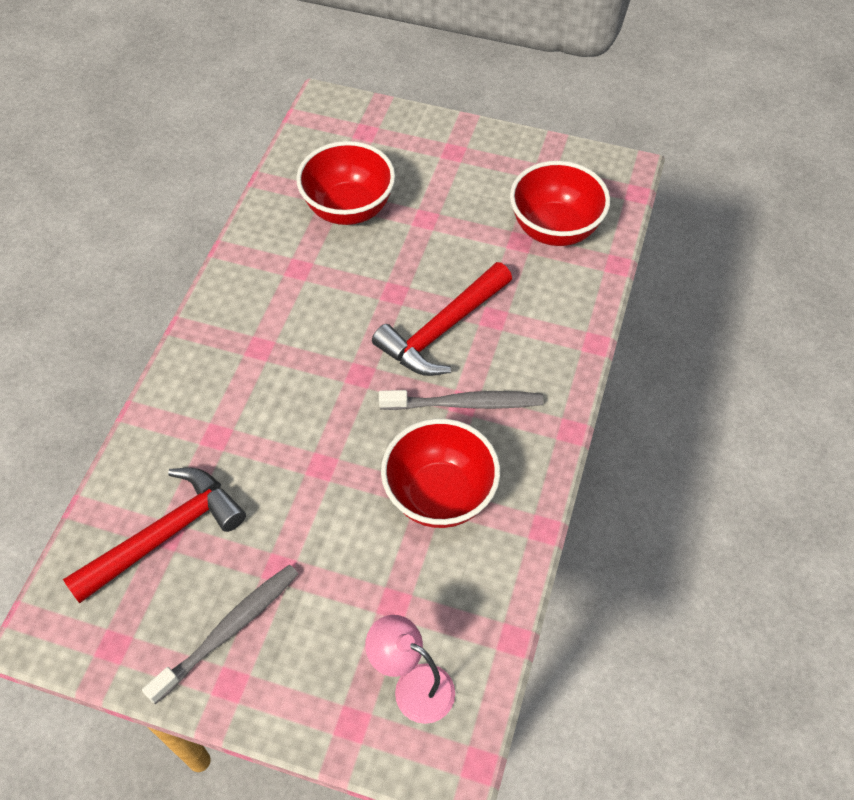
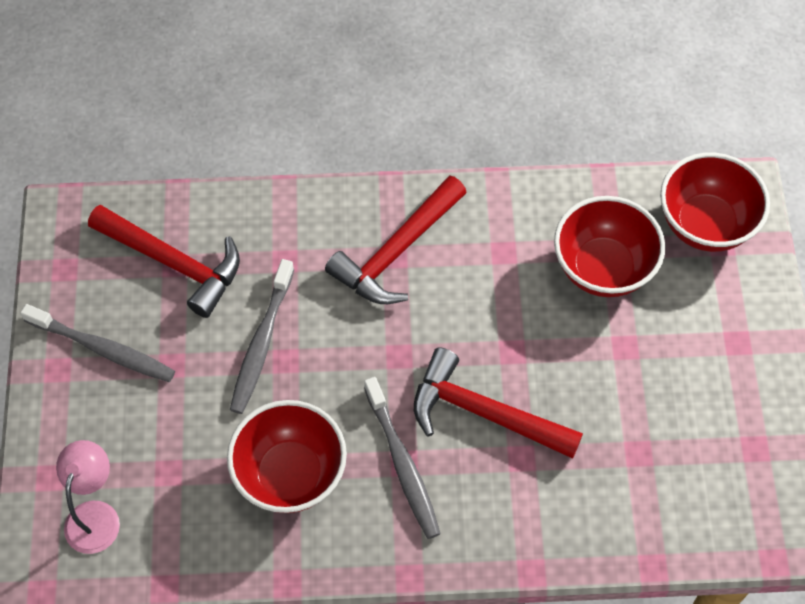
camera: 70 degrees right, 5 degrees up
(256, 344) = (397, 251): none -> red hammer
(293, 480) = (262, 342): none -> grey toothbrush
(554, 229) = (673, 484): red bowl -> red bowl (705, 225)

